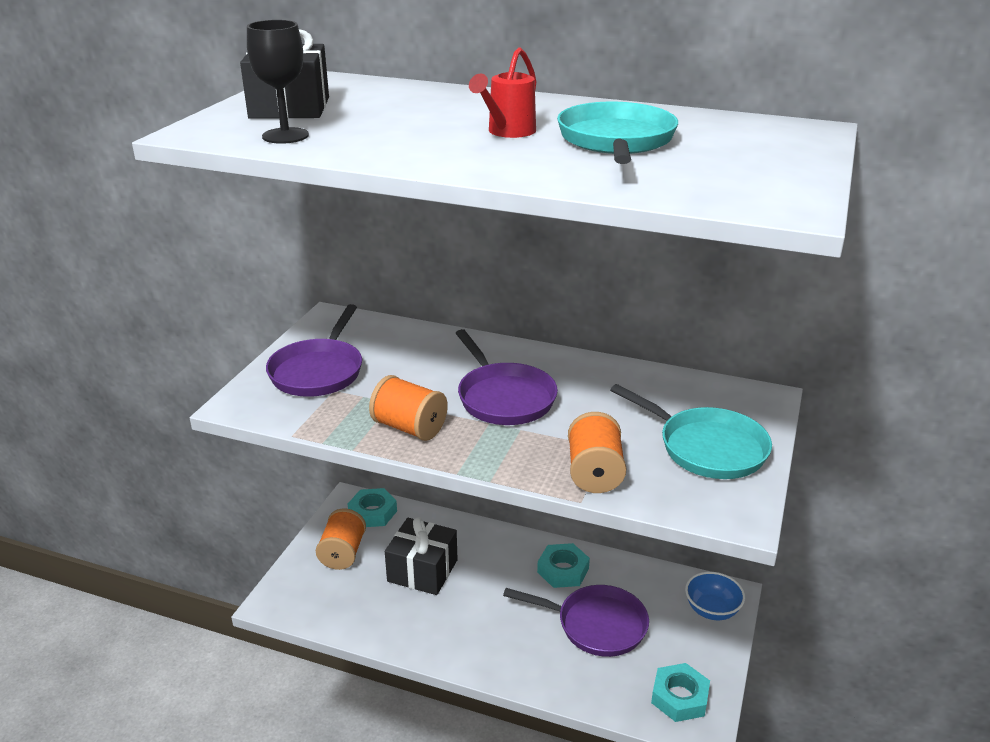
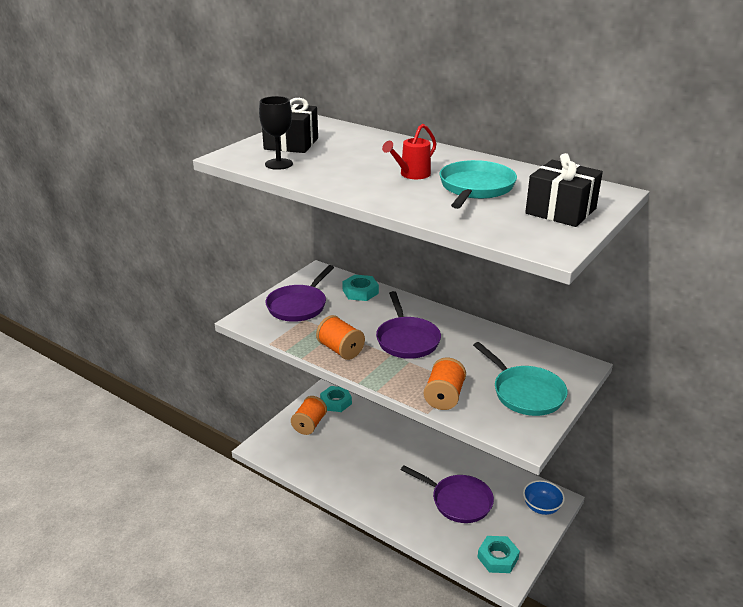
camera: 15 degrees right, 0 degrees up
(422, 570) = (356, 445): black gift -> black gift (560, 211)
(563, 570) = (448, 462): turquoise nut -> turquoise nut (360, 292)

